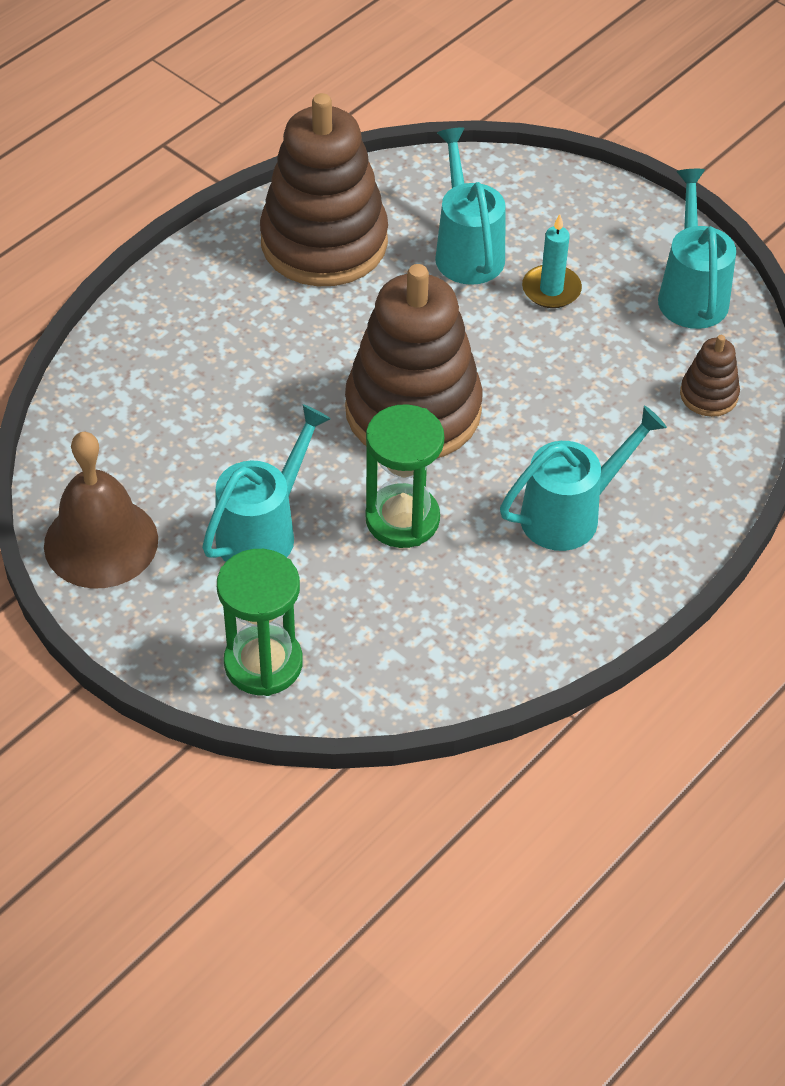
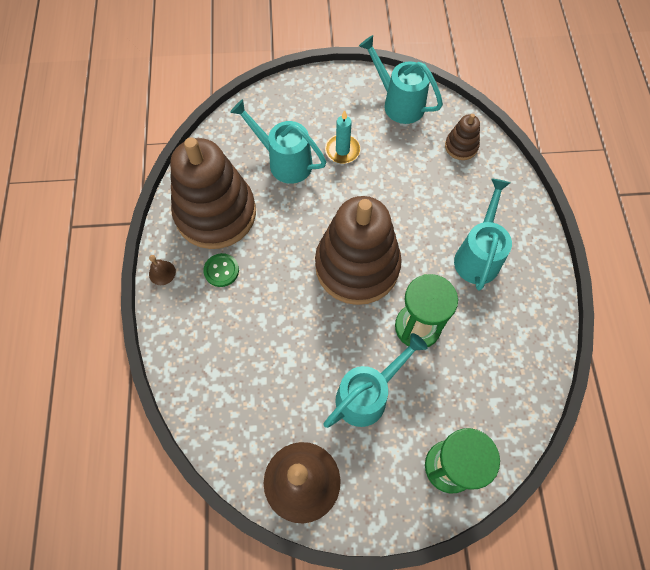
camera: 45 degrees left, 15 degrees up
(199, 253) = (162, 273): none -> brown bell
(261, 299) = (221, 271): none -> green button
(264, 530) = (367, 395): turquoise watering can -> turquoise watering can turned 60 degrees clockwise

